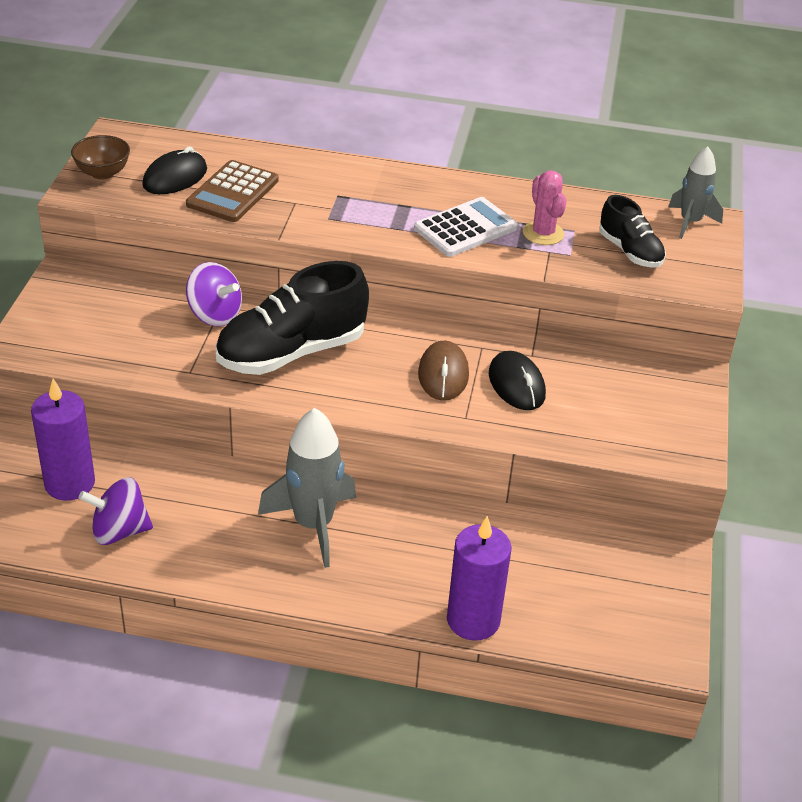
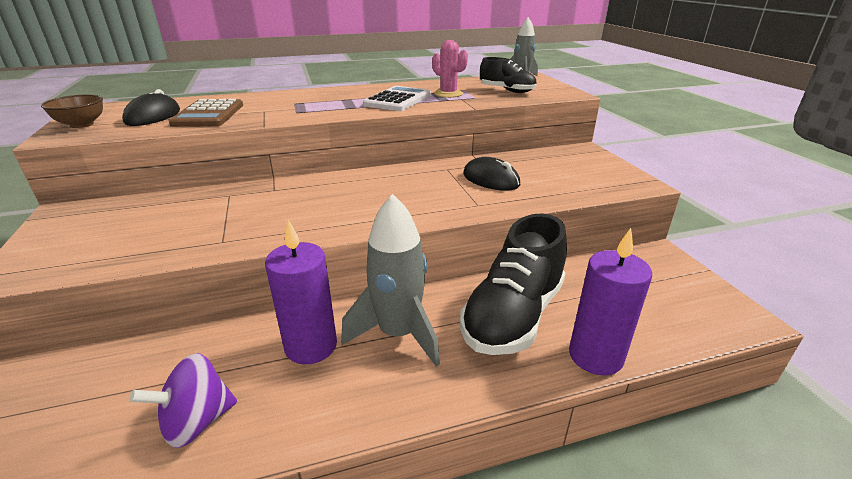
camera: 25 degrees left, 10 degrees down
(69, 483) = (117, 394): purple candle -> purple candle (311, 346)
(214, 315) = (226, 201): purple spinning top -> none
(291, 352) = (309, 205): black shoe -> black shoe (513, 316)
(443, 374) = (437, 187): brown mouse -> none

